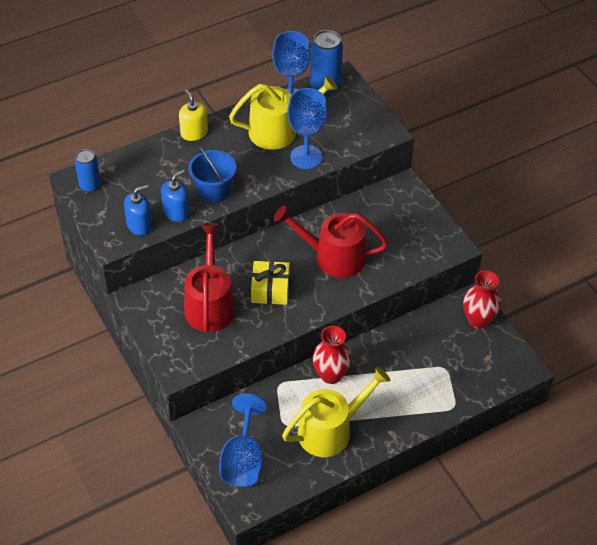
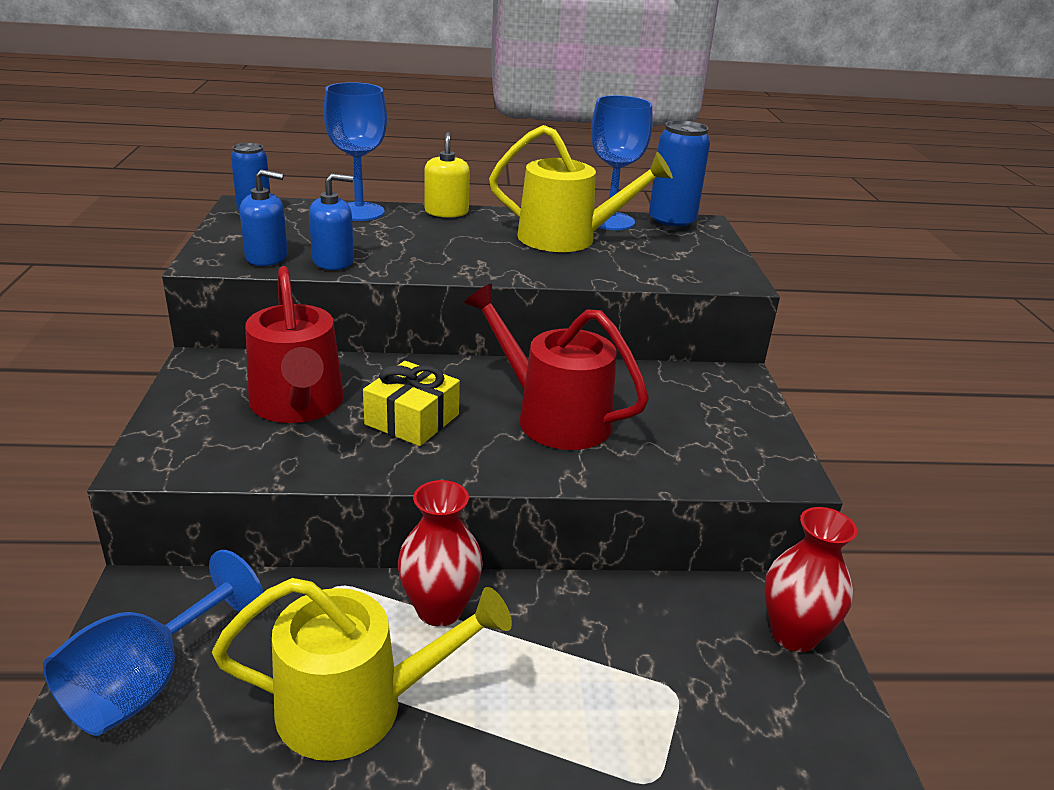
camera: 25 degrees right, 20 degrees down
(210, 305) = (298, 404): red watering can -> red watering can turned 135 degrees clockwise
(213, 191) = (411, 259): blue bucket -> none
(306, 157) = (583, 268): blue goblet -> blue goblet (359, 212)

